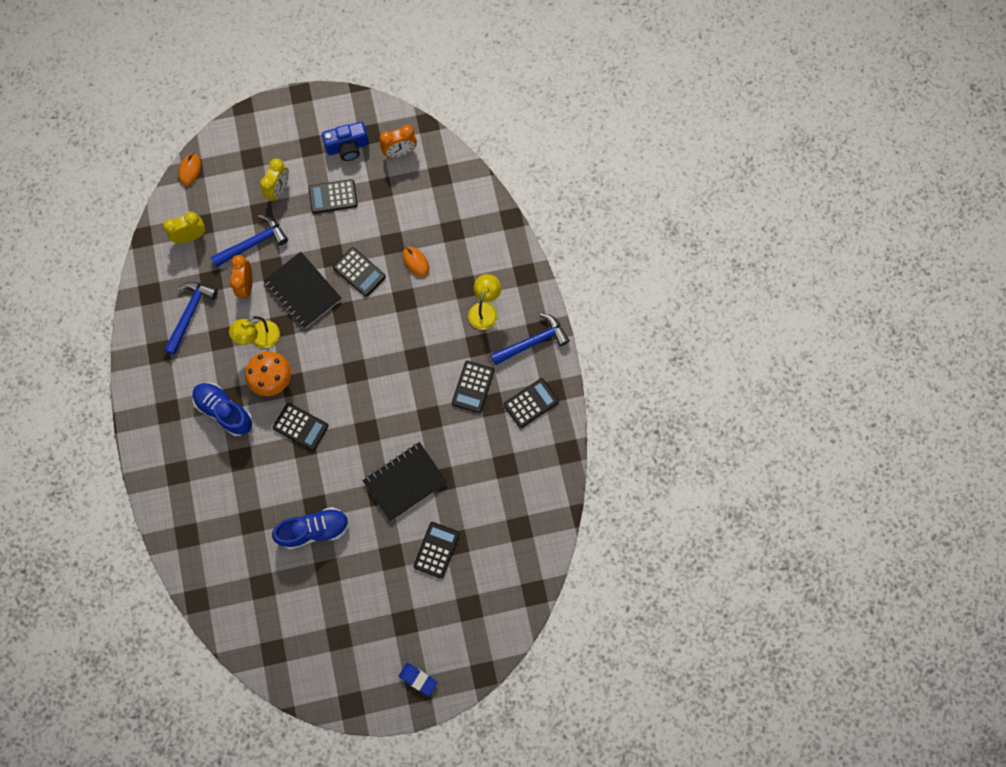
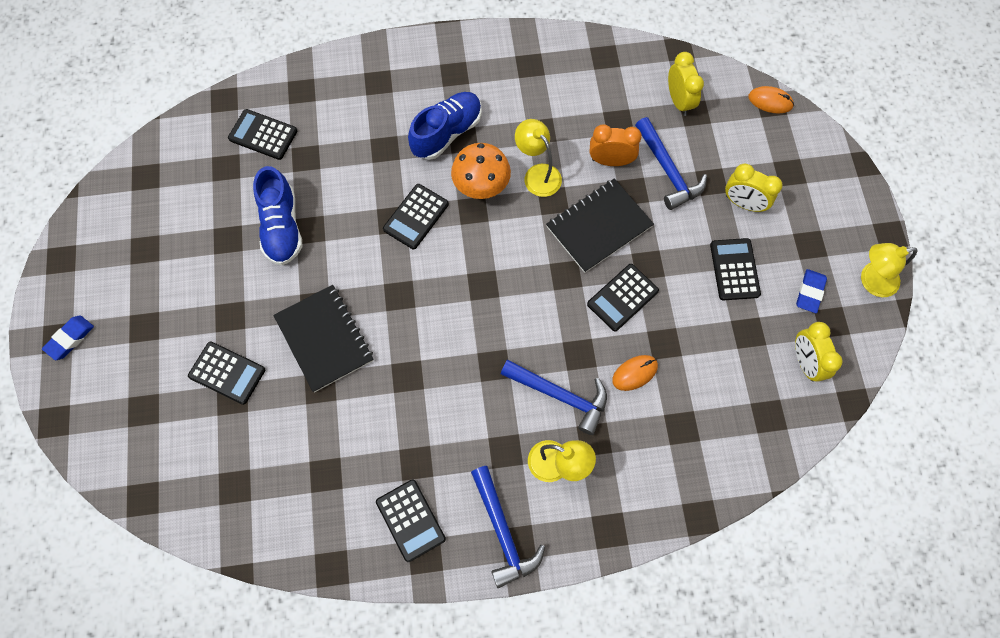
camera: 95 degrees right, 5 degrees down
(190, 314) = (575, 98): blue hammer -> blue hammer (560, 395)
(337, 107) = (871, 281): none -> yellow lamp
(348, 147) = (810, 292): blue camera -> blue eraser
(400, 152) = (805, 362): orange clock -> yellow clock
(473, 387) = (444, 438): black calculator -> black calculator (263, 135)

